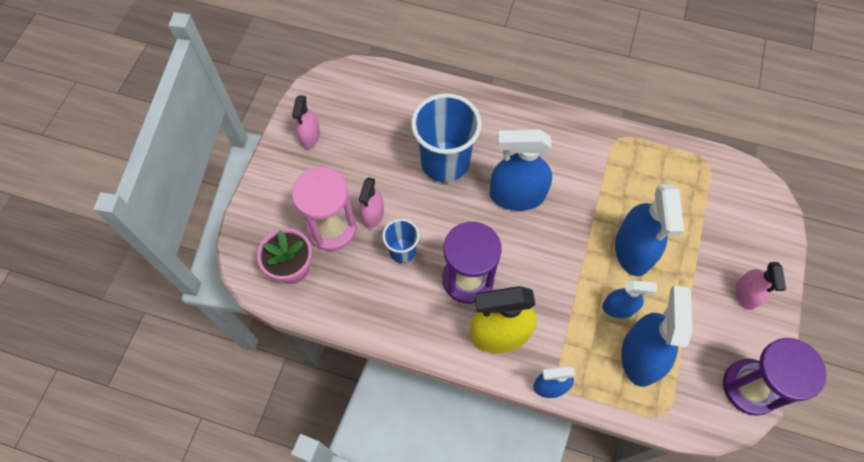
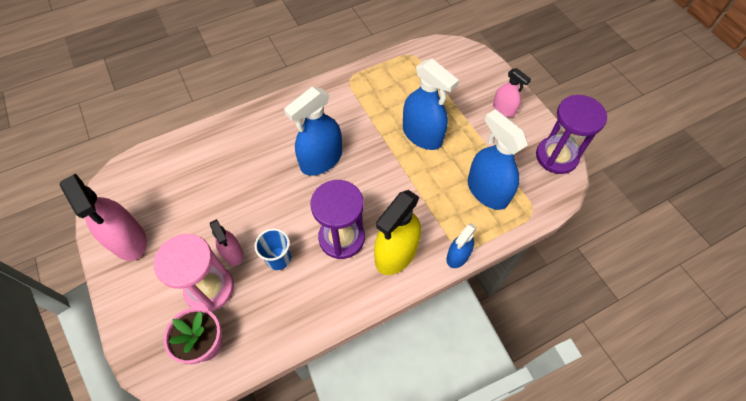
camera: 45 degrees left, 5 degrees down
(310, 136) = (128, 240): pink spray bottle -> pink spray bottle, size x1.76
(444, 162) = (251, 177): blue cup -> none
(618, 308) = (448, 174): blue spray bottle -> none

